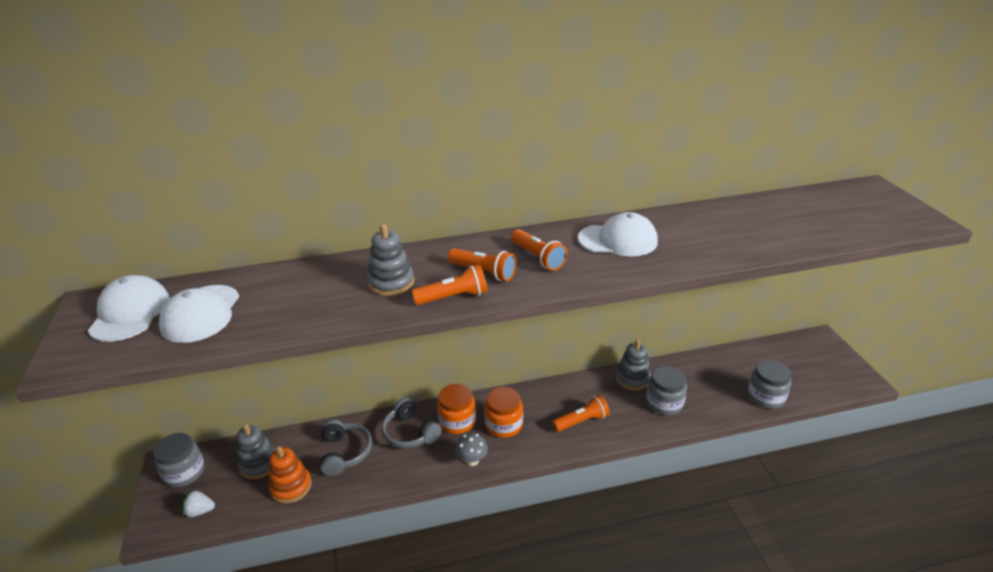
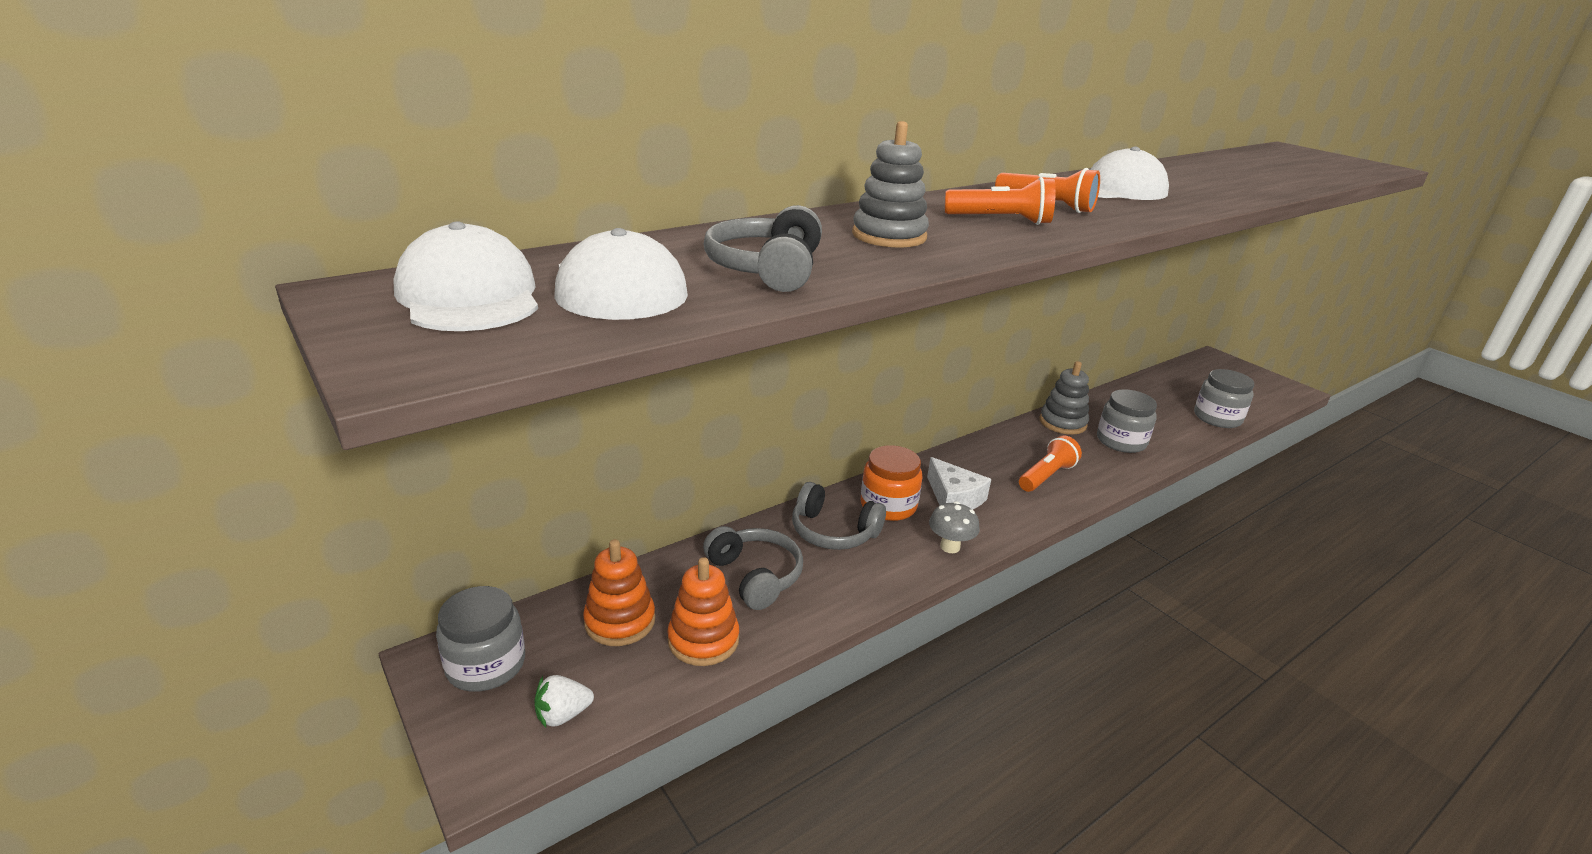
camera: 25 degrees left, 5 degrees down
(259, 464) = (620, 621): grey stacking toy -> orange stacking toy
(287, 308) = (767, 269): none -> grey headphones
(453, 297) = (1001, 242): orange flashlight -> none
(504, 425) = (954, 498): orange jar -> white cheese

